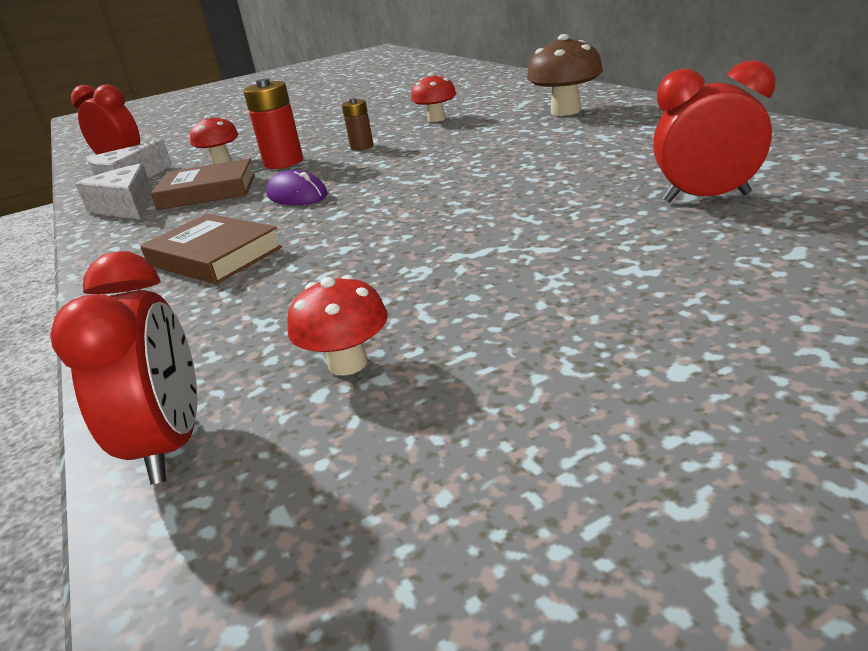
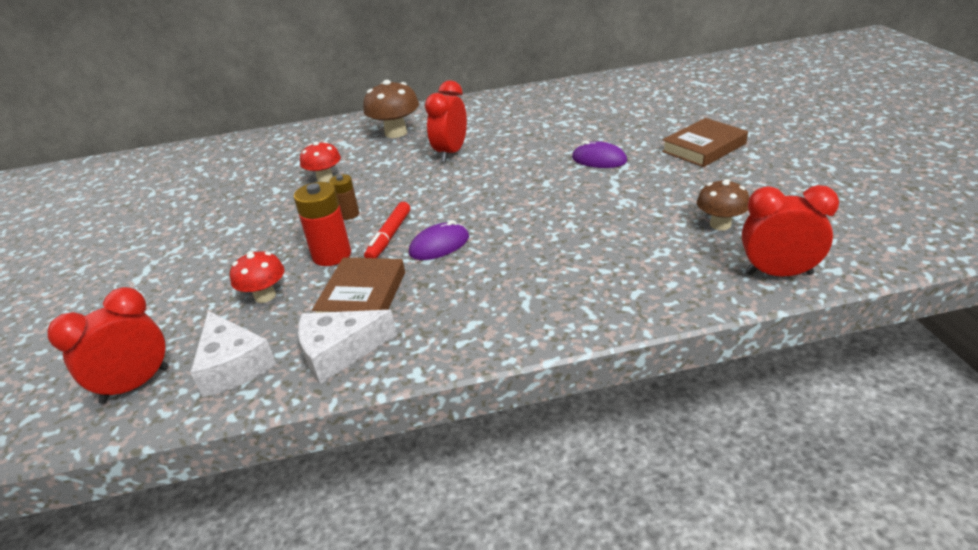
camera: 75 degrees left, 5 degrees up
(214, 256) = (537, 279): brown book -> brown book (704, 147)
(316, 172) = (389, 237): none -> red marker
(348, 363) = (720, 224): red mushroom -> brown mushroom
(557, 225) = (599, 159): none -> purple mouse
(706, 198) = (599, 123): red clock -> red clock (451, 153)

